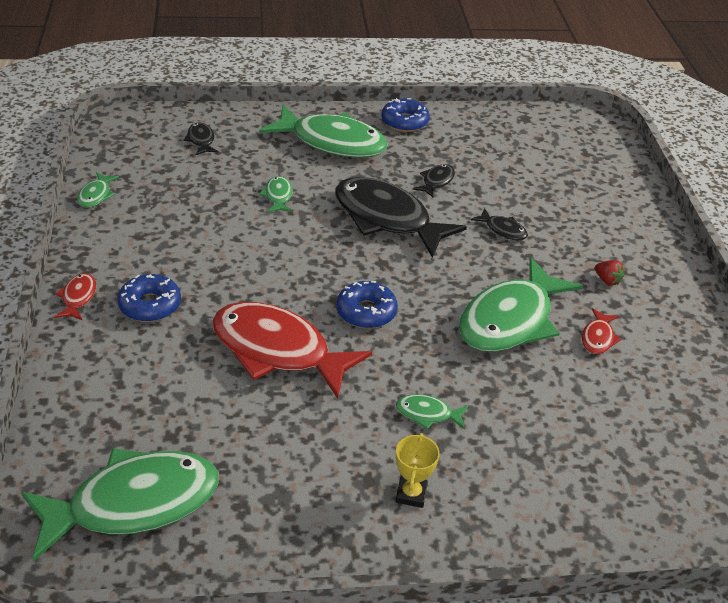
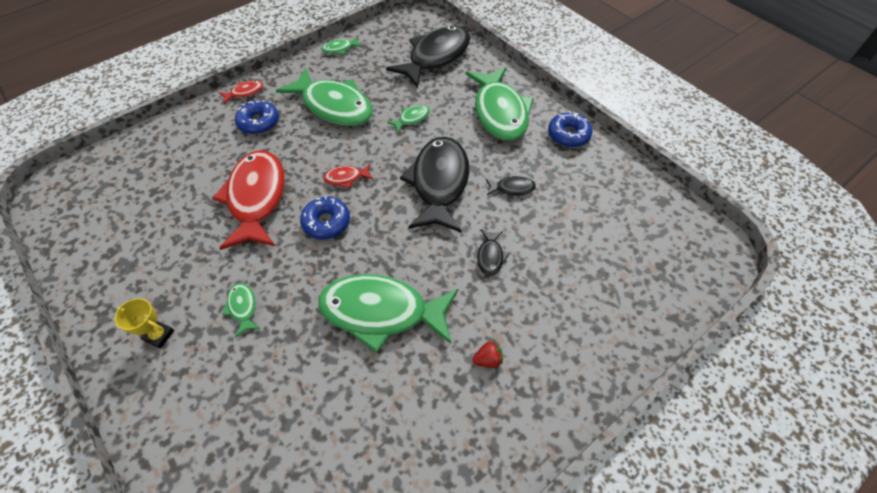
camera: 60 degrees right, 15 degrees up
(133, 503) = (93, 204): green fish -> green fish (334, 106)
(201, 140) = (435, 57): black fish -> black fish, size x2.36
(411, 494) = (159, 335): yellow trophy -> yellow trophy turned 45 degrees clockwise
(598, 338) = (404, 384): red fish -> red fish (346, 178)
(607, 280) = (488, 359): red strawberry -> red strawberry turned 120 degrees counterclockwise

